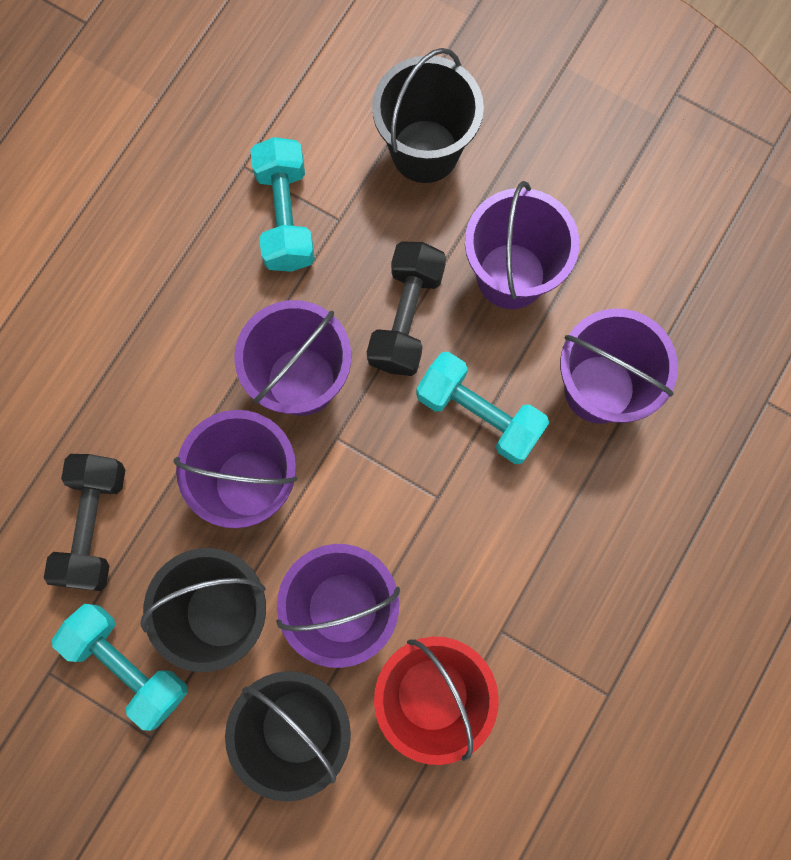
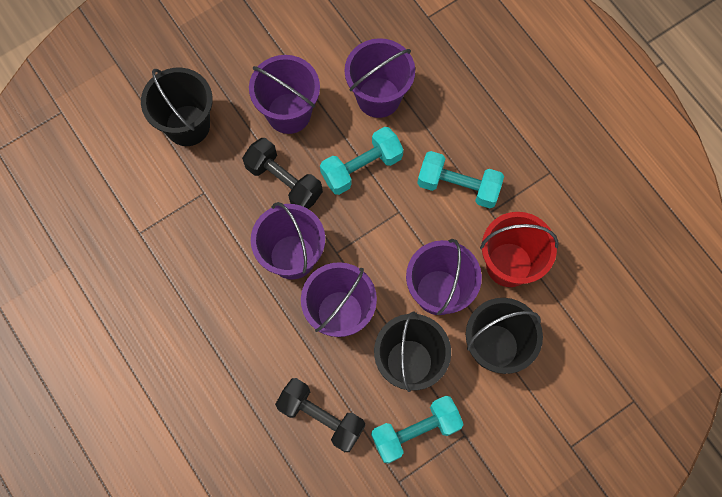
camera: 65 degrees left, 5 degrees down
(285, 216) = (185, 222): turquoise dumbbell -> turquoise dumbbell (458, 186)

